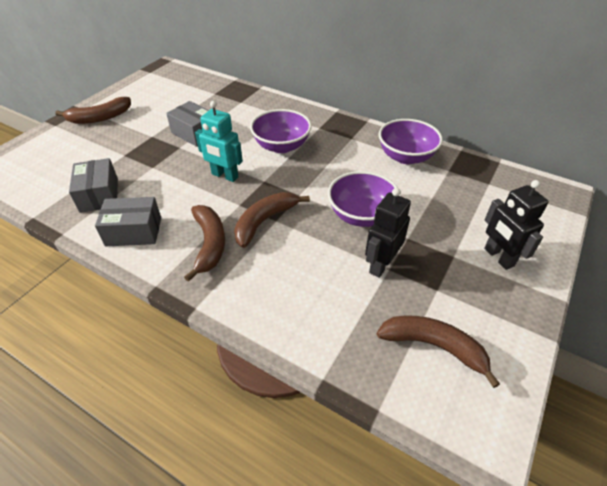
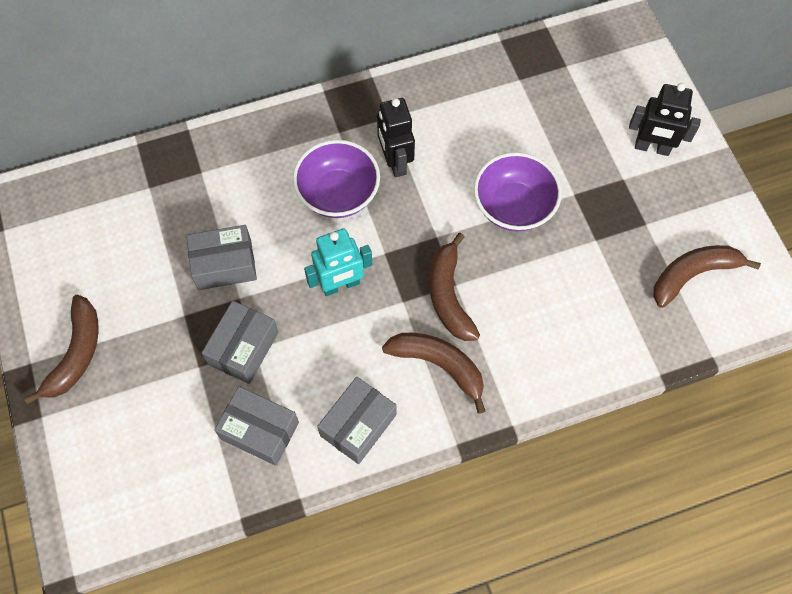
camera: 50 degrees left, 20 degrees up
(149, 163) = (243, 348): none -> grey box
(380, 265) = (586, 242): black robot -> black robot (395, 162)
(406, 157) = (466, 96): purple bowl -> none

